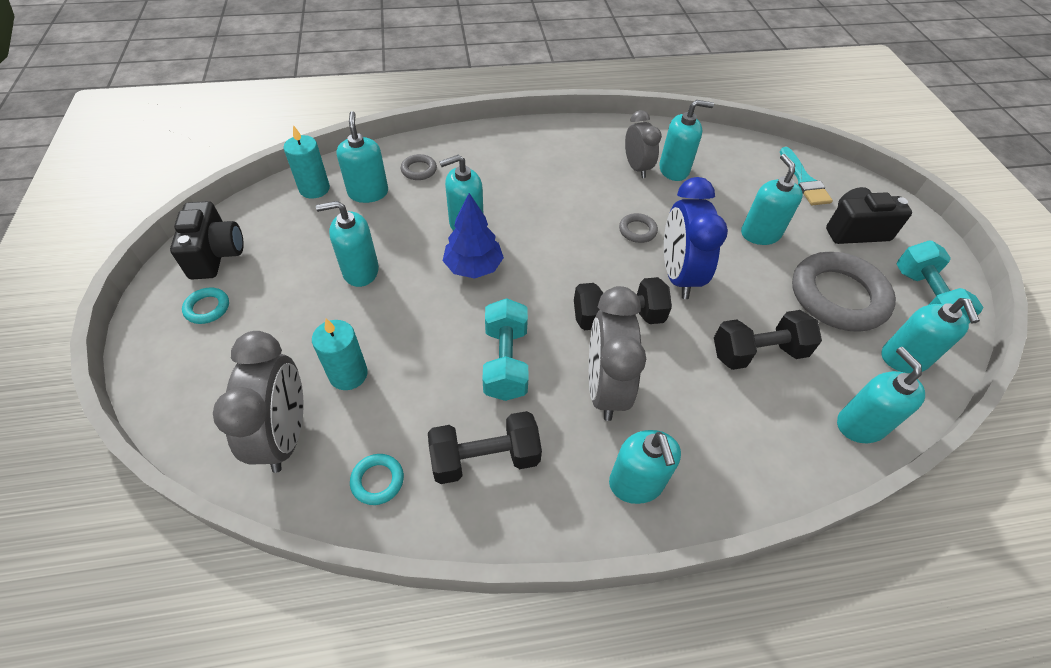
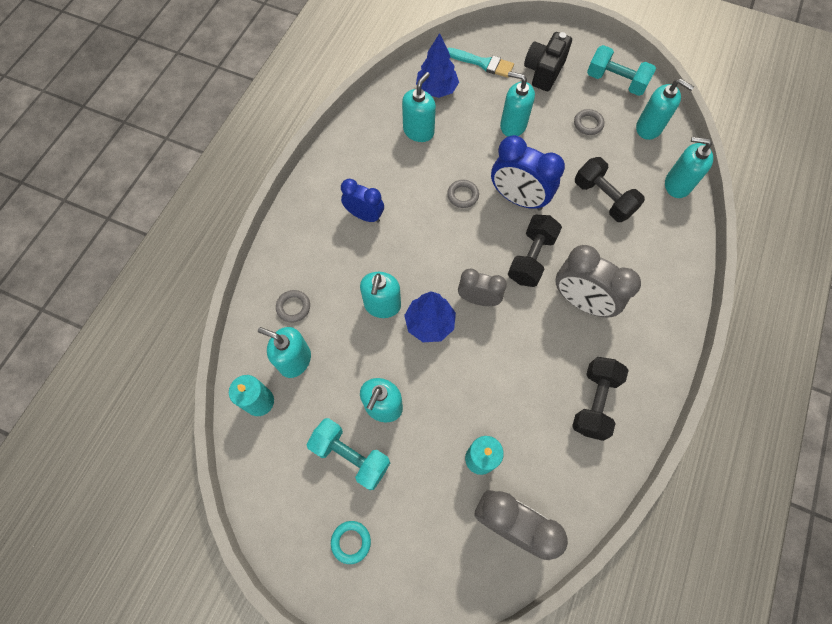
camera: 55 degrees left, 15 degrees up
(216, 255) = (291, 515): black camera -> none
(377, 481) = (576, 476): turquoise ring -> none
(505, 362) = (528, 349): turquoise dumbbell -> turquoise dumbbell (351, 456)
(548, 173) = (364, 215): none -> blue clock
(636, 168) = (400, 153): grey clock -> grey clock (478, 299)
(636, 483) = (653, 326): turquoise soap dispenser -> none
(733, 162) = (436, 89): none -> blue tree
(758, 352) = (603, 198): black dumbbell -> black dumbbell turned 60 degrees counterclockwise
(838, 296) = (588, 124): grey ring -> grey ring, size x0.43

